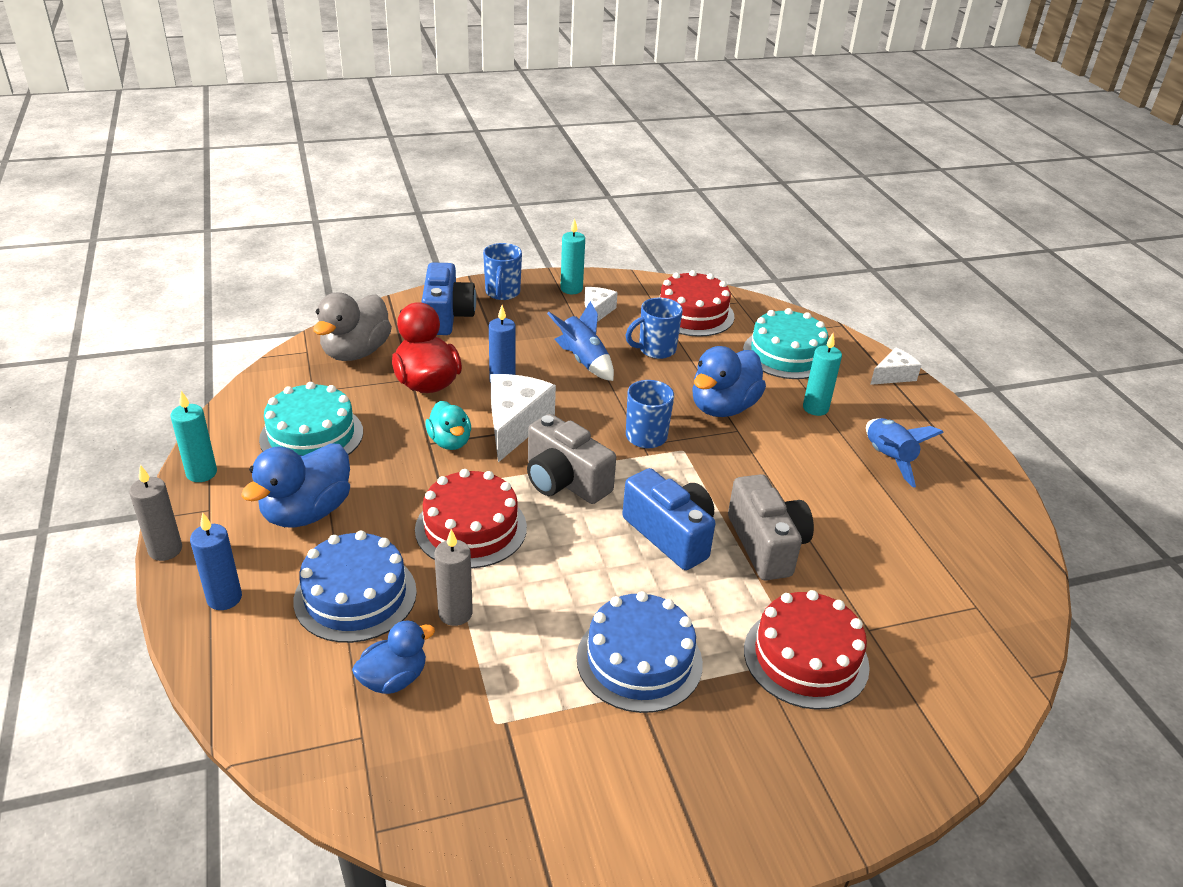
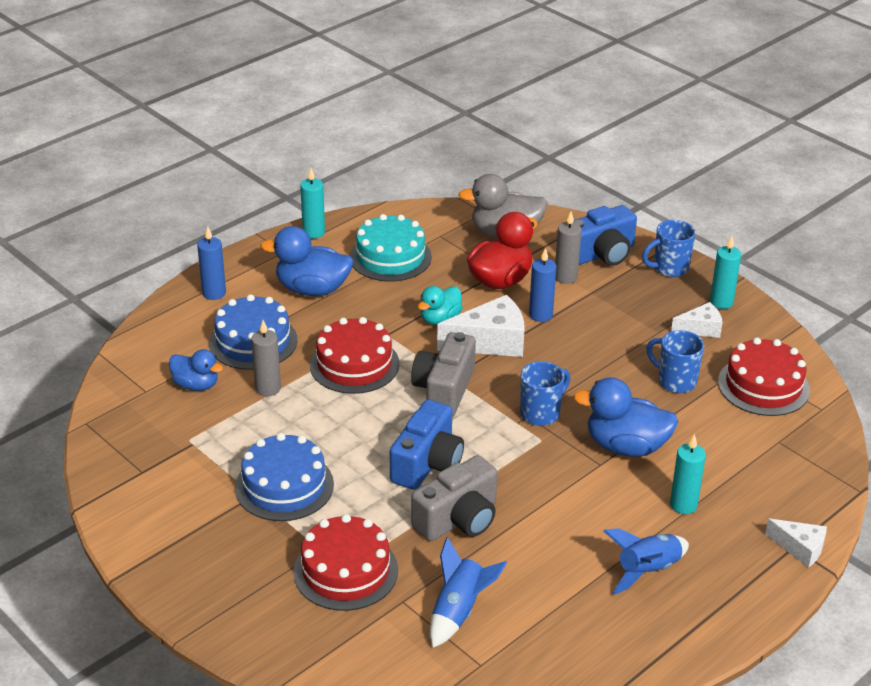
camera: 65 degrees right, 0 degrees up
(165, 550) = (236, 253): grey candle -> grey candle (565, 277)
(583, 360) = (614, 346): blue rocket -> blue rocket (459, 611)
(786, 354) = (759, 464): turquoise cake -> none

